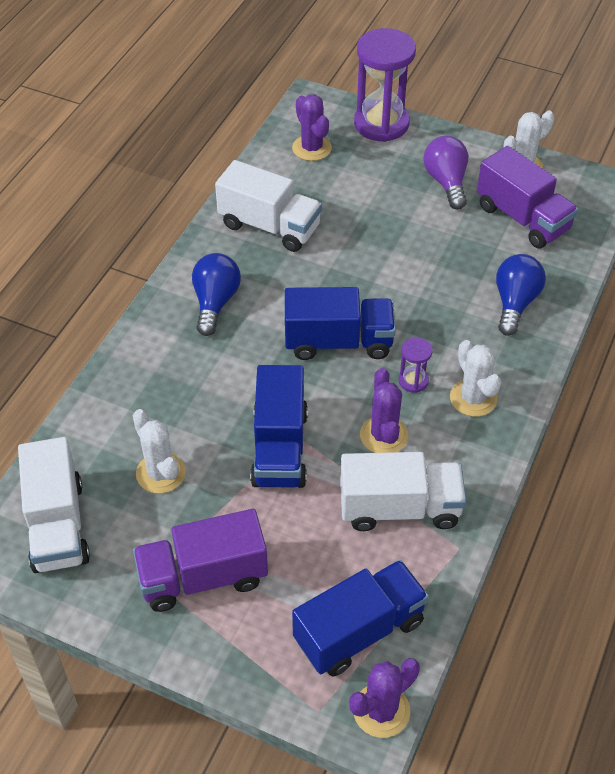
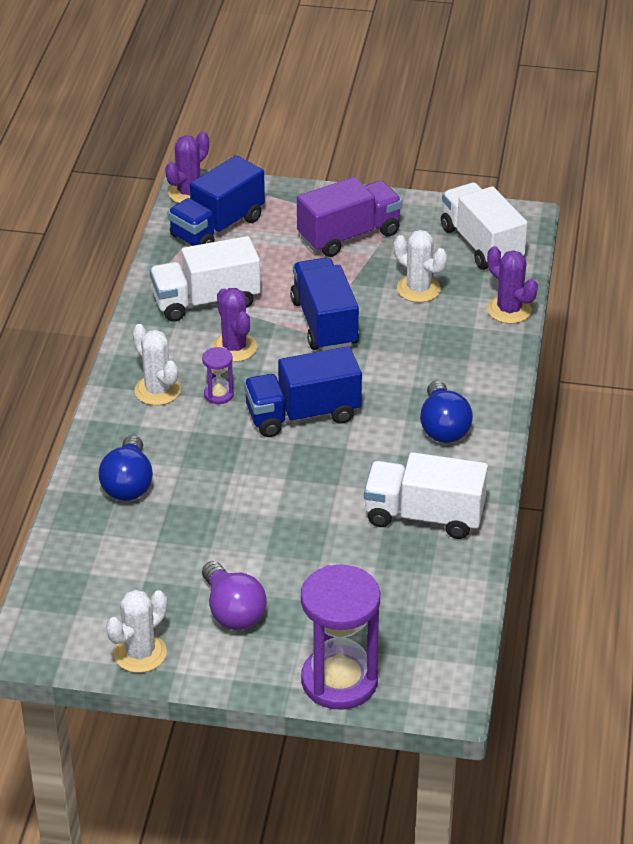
camera: 165 degrees right, 10 degrees down
(311, 148) = (417, 625): purple cactus -> purple cactus (509, 310)
(522, 218) = (131, 582): purple truck -> none

